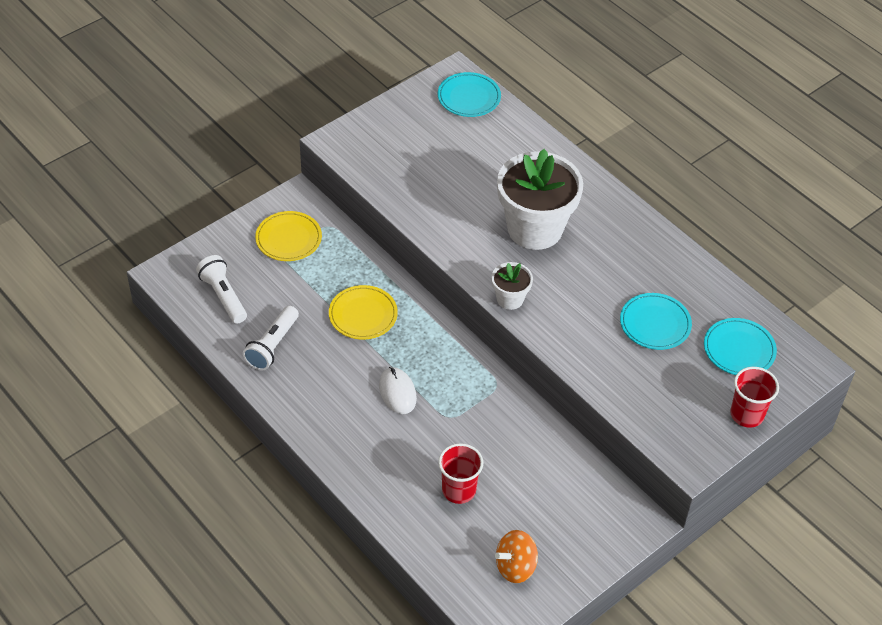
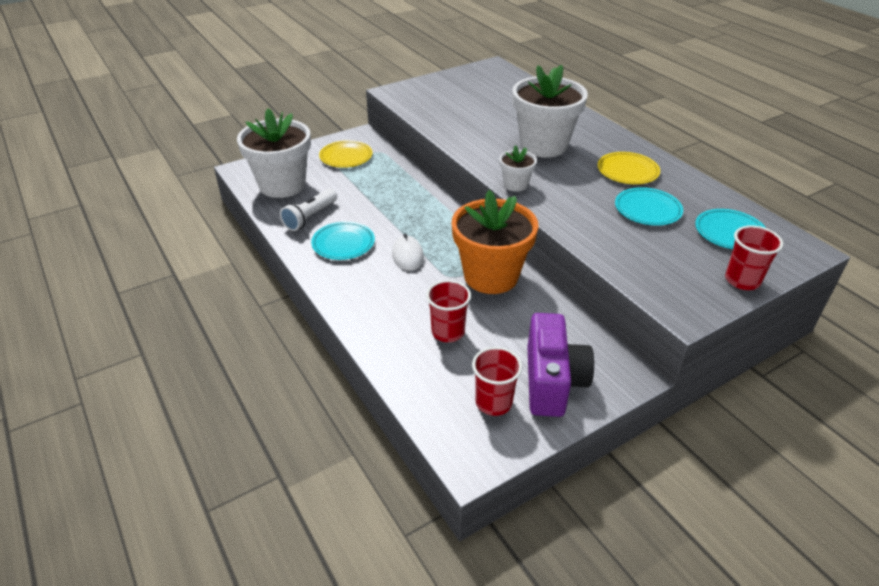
camera: 10 degrees right, 10 degrees down
(223, 296) = (282, 185): white flashlight -> white flower pot
(363, 315) = (391, 204): yellow plate -> yellow plate (627, 171)
(469, 97) = (501, 76): turquoise plate -> turquoise plate (343, 243)
(493, 412) = (491, 276): none -> orange flower pot
(515, 567) = (493, 402): orange spinning top -> red cup
(568, 537) = (552, 381): none -> purple camera

